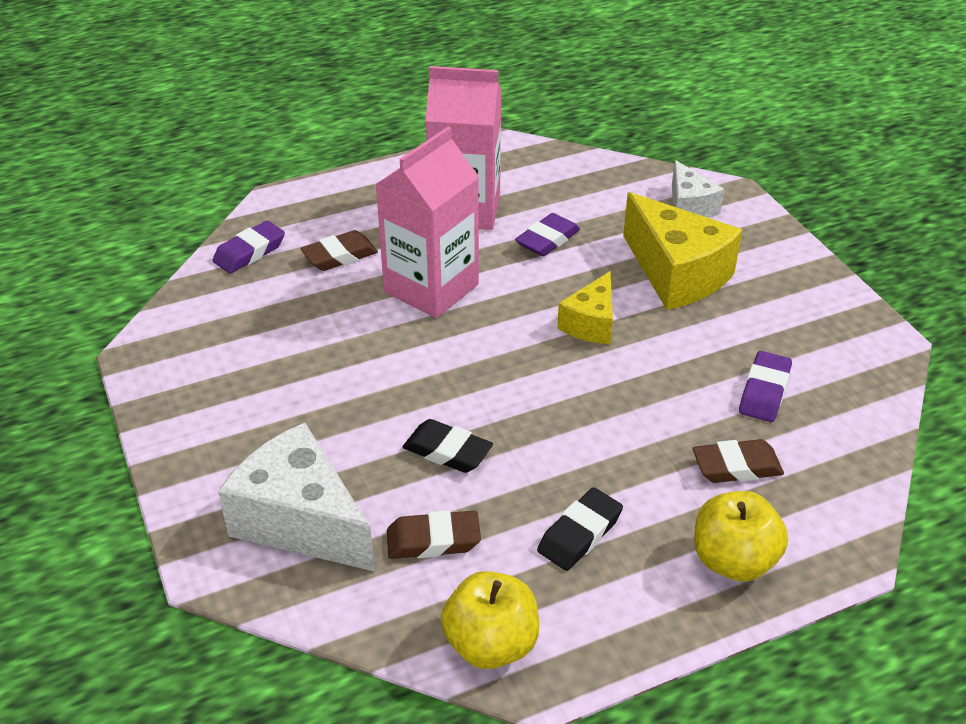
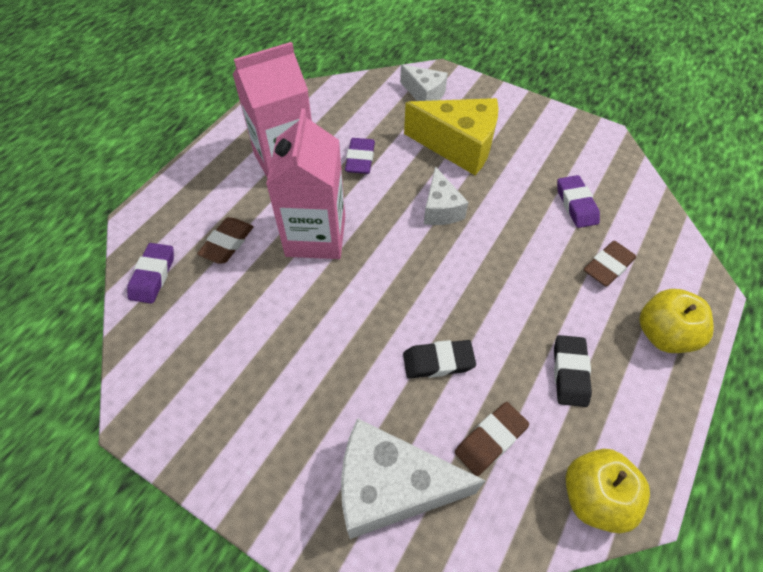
camera: 35 degrees left, 15 degrees up
(591, 323) = (440, 209): yellow cheese -> white cheese

